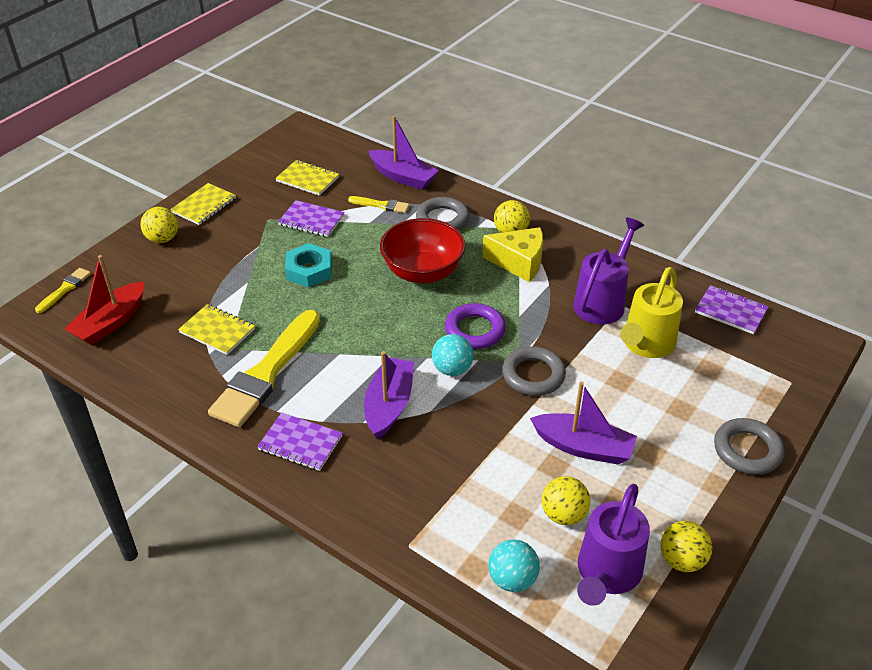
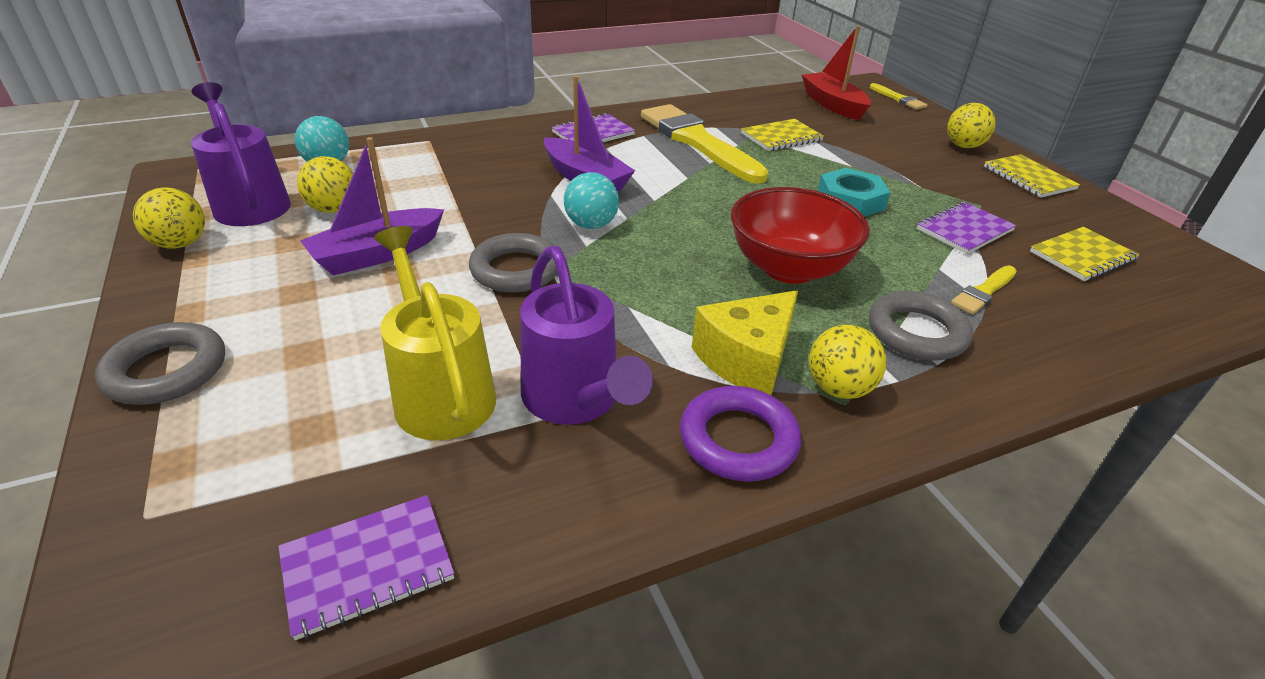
camera: 120 degrees right, 5 degrees down
(403, 177) = (1072, 341): purple boat -> none
(475, 330) = (637, 262): purple ring -> purple ring (738, 440)

